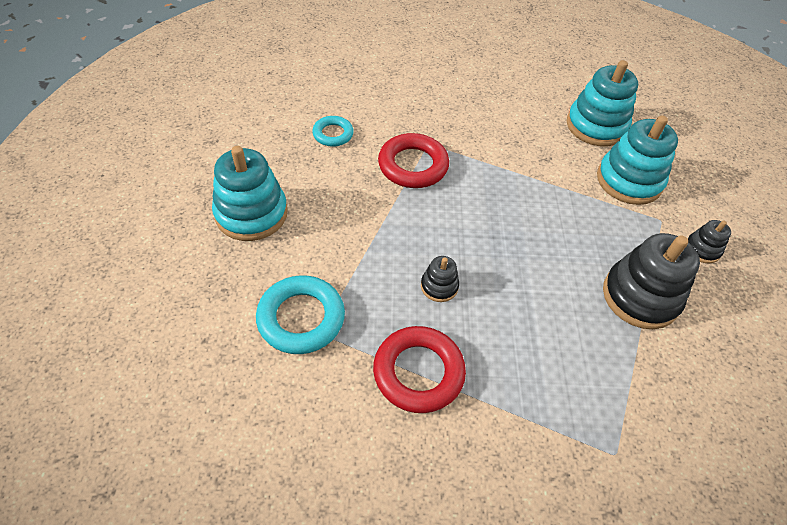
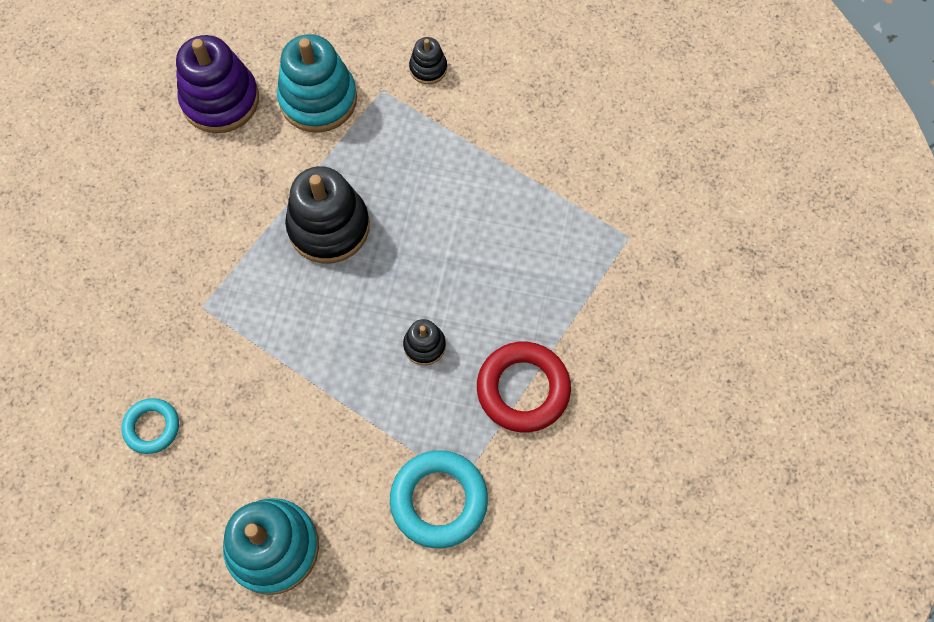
camera: 75 degrees left, 15 degrees up
(413, 165) = (236, 335): red ring -> none
(596, 126) = (220, 100): turquoise stacking toy -> purple stacking toy
(640, 296) = (474, 151): black stacking toy -> black stacking toy (329, 227)

